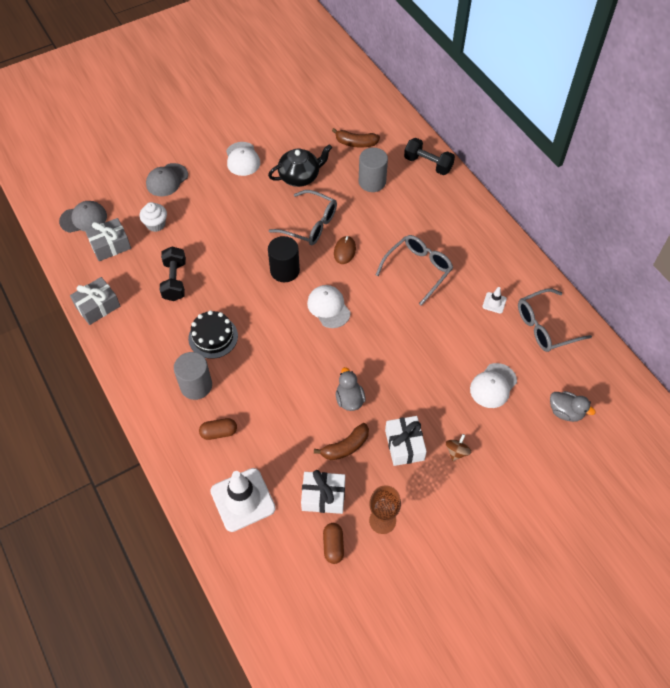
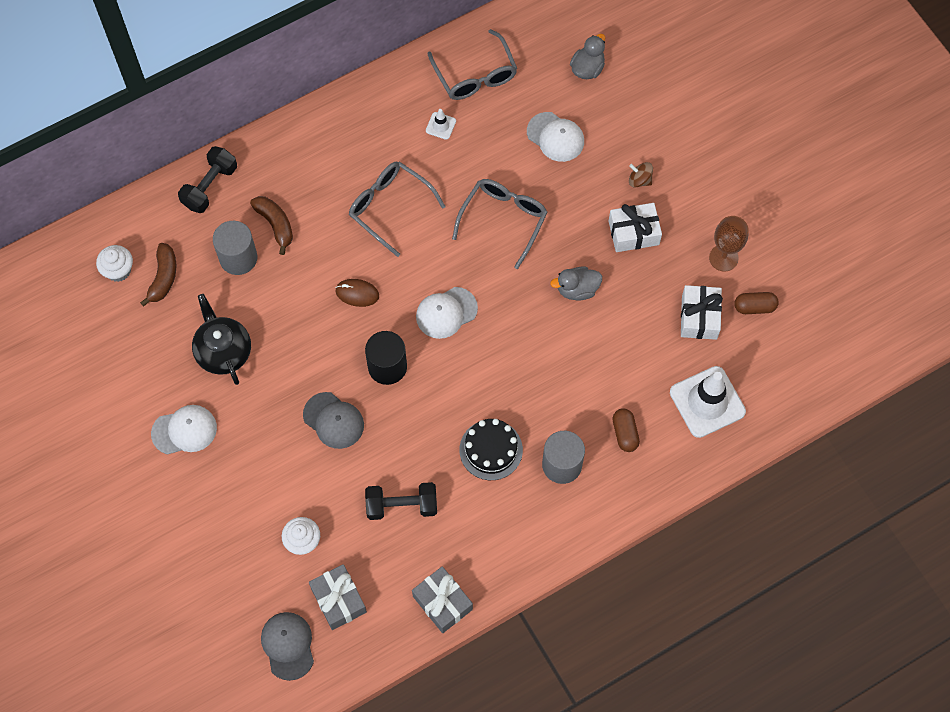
camera: 90 degrees left, 10 degrees up
(167, 180) = (219, 534): grey cap -> grey cap (333, 420)
(309, 224) = (310, 337): grey glasses -> grey glasses (503, 220)
(346, 447) = (638, 294): brown banana -> brown banana (275, 224)
(361, 120) = (118, 270): none -> white cupcake

